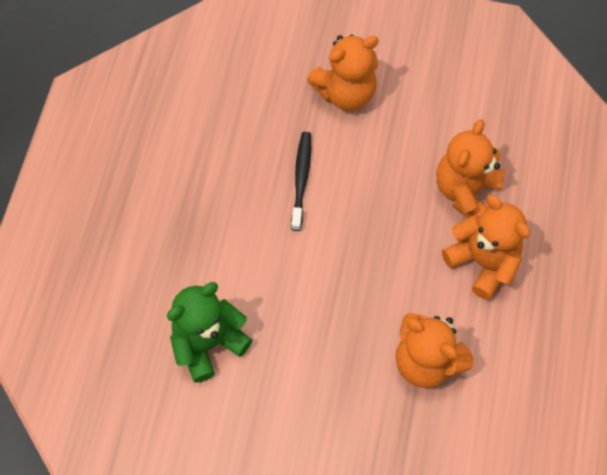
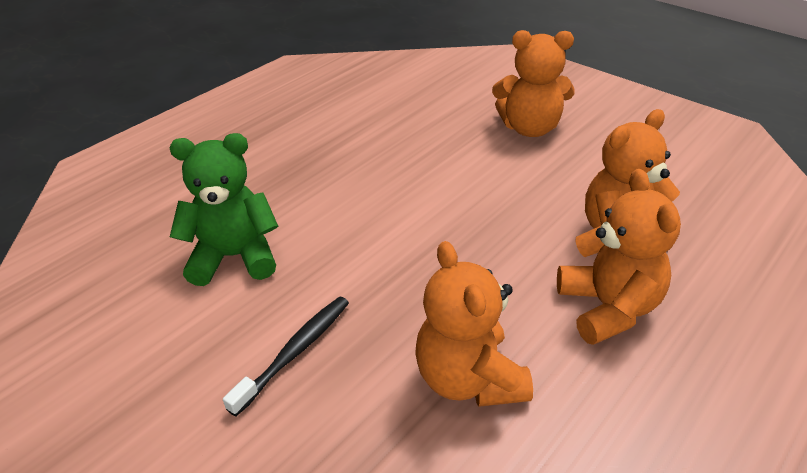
camera: 30 degrees right, 25 degrees down
(301, 179) = (438, 170): black toothbrush -> black toothbrush (295, 352)

